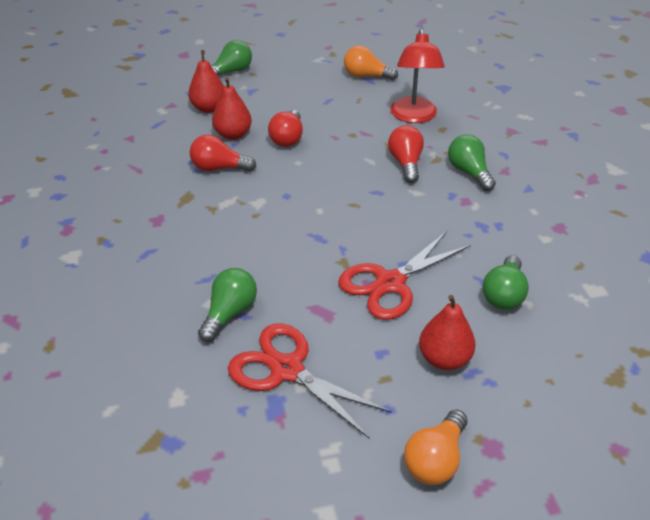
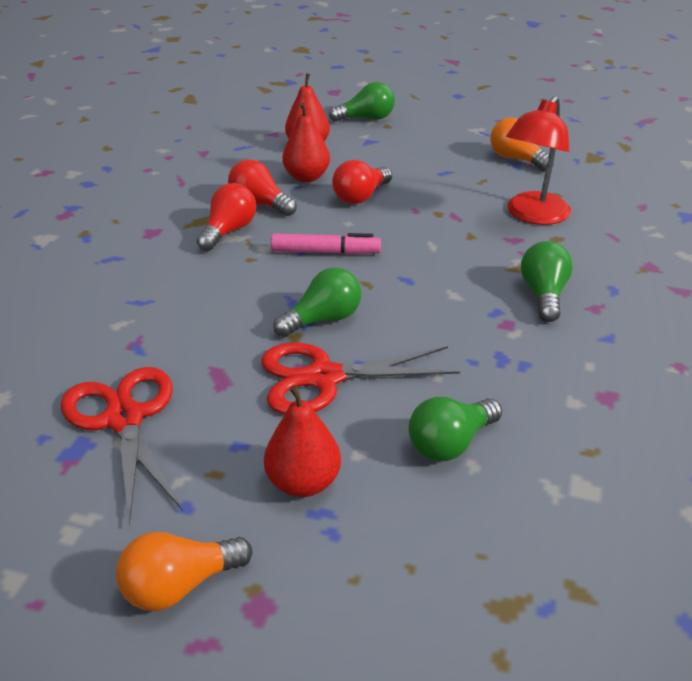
camera: 30 degrees right, 5 degrees down
(229, 313) = (127, 342): green light bulb -> green light bulb (323, 319)
(304, 190) = (325, 252): none -> pink marker
(405, 163) = (472, 261): red light bulb -> red light bulb (228, 231)

